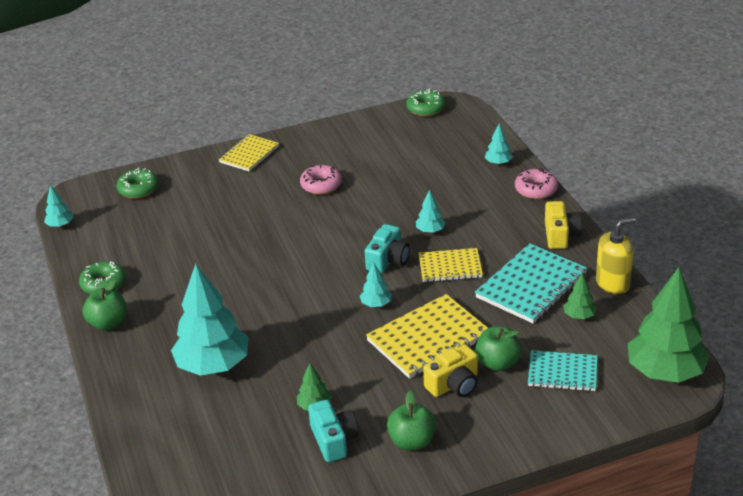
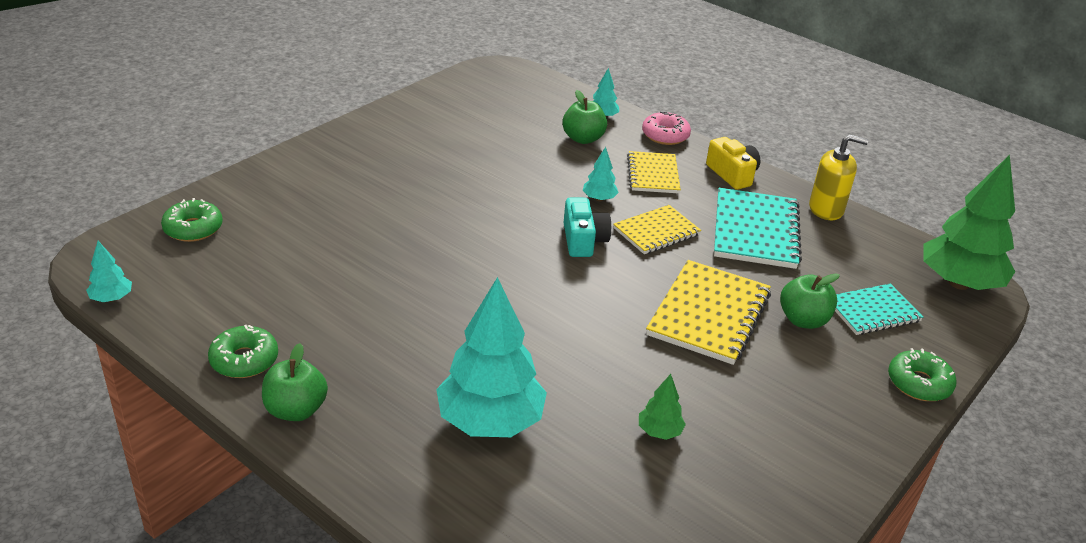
camera: 35 degrees left, 0 degrees up
(249, 154) = (310, 159): yellow notebook -> yellow notebook (653, 174)
(321, 185) = (431, 176): pink donut -> none
(334, 440) = (720, 465): turquoise camera -> none
(376, 304) = (616, 292): turquoise tree -> none
(412, 441) = (804, 436): green apple -> green apple (583, 139)
(425, 108) = (475, 76): green donut -> green donut (919, 383)
(454, 384) = (783, 357): yellow camera -> none
(579, 316) = (829, 249): green tree -> none
(613, 283) = (826, 209): yellow soap dispenser -> yellow soap dispenser turned 60 degrees clockwise

